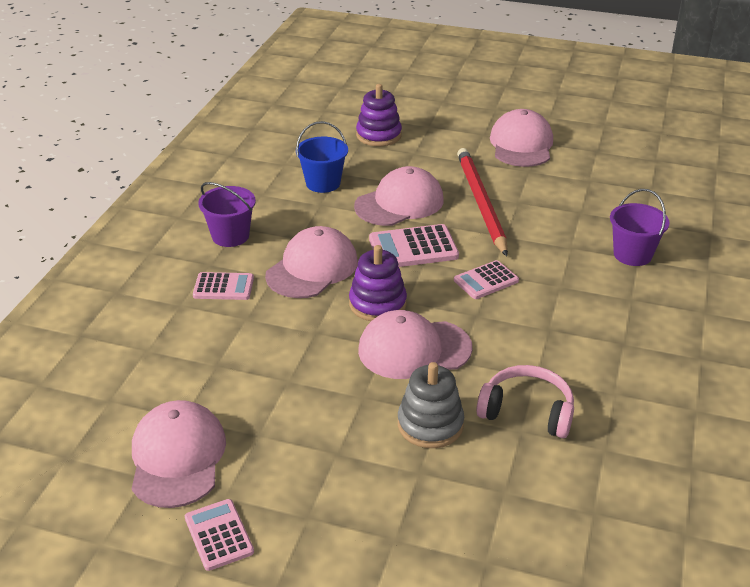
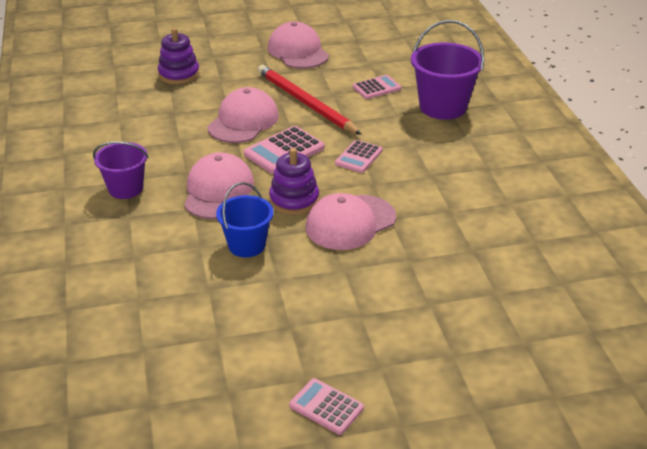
camera: 30 degrees left, 0 degrees up
(177, 457) = (241, 367): pink cap -> none
(223, 287) = (158, 229): pink calculator -> pink calculator (376, 88)
(323, 183) = (166, 124): blue bucket -> blue bucket (247, 245)
(430, 425) = (408, 269): grey stacking toy -> none
(527, 411) = (465, 235): pink headphones -> none
(632, 254) = (443, 107): purple bucket -> purple bucket, size x1.55

